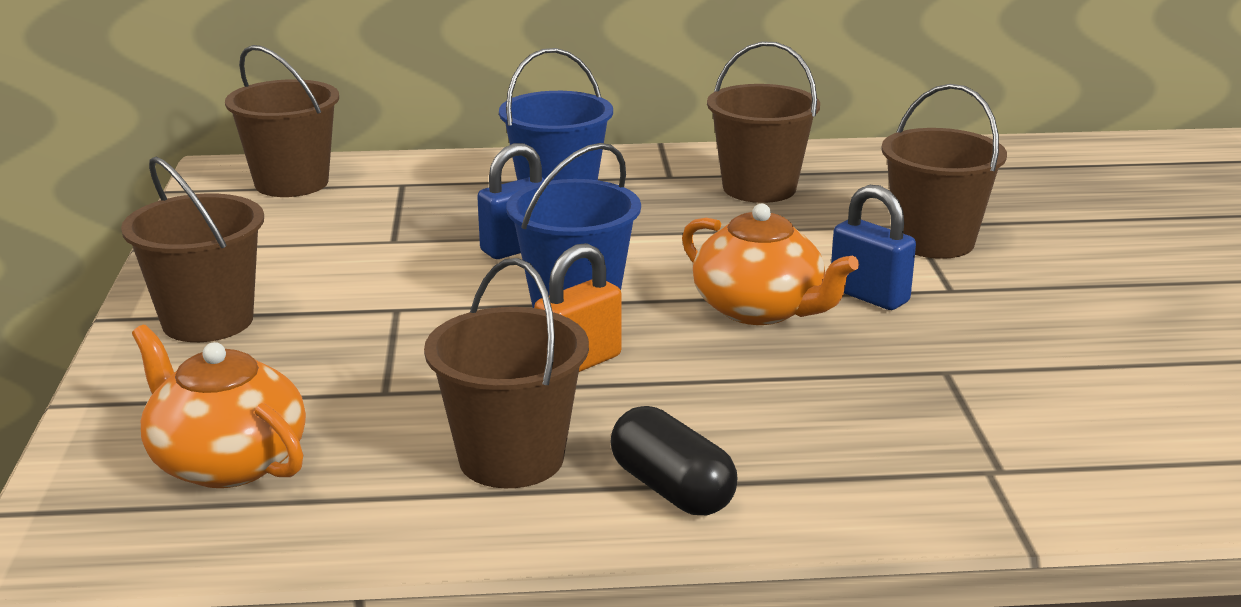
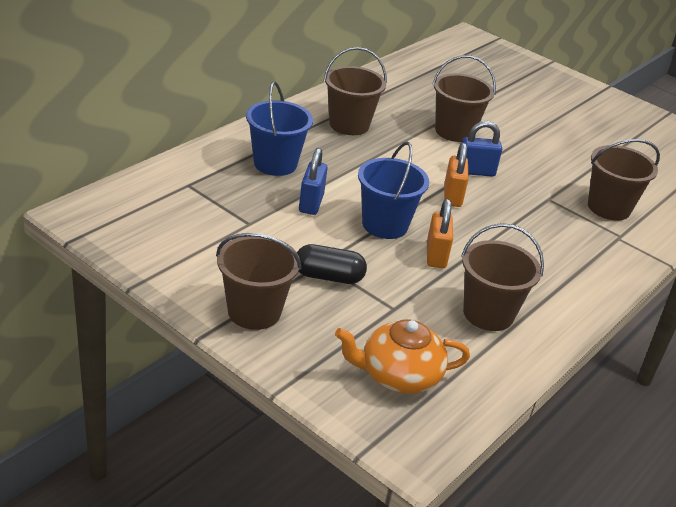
camera: 50 degrees left, 10 degrees up
(291, 183) = (129, 207): brown bucket -> brown bucket (609, 208)
(671, 489) = (553, 297): black capsule -> black capsule (328, 277)
(760, 309) = (452, 196): orange teapot -> orange padlock

